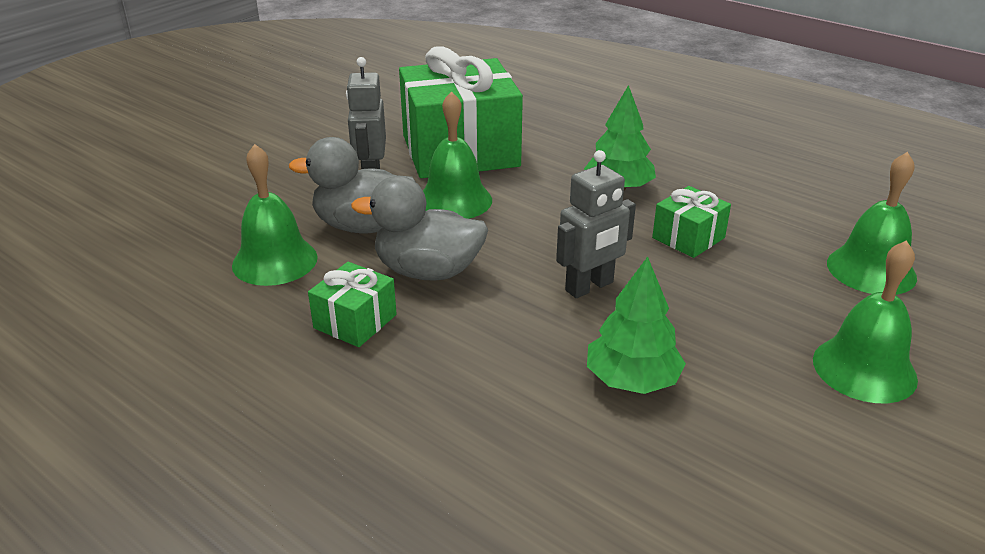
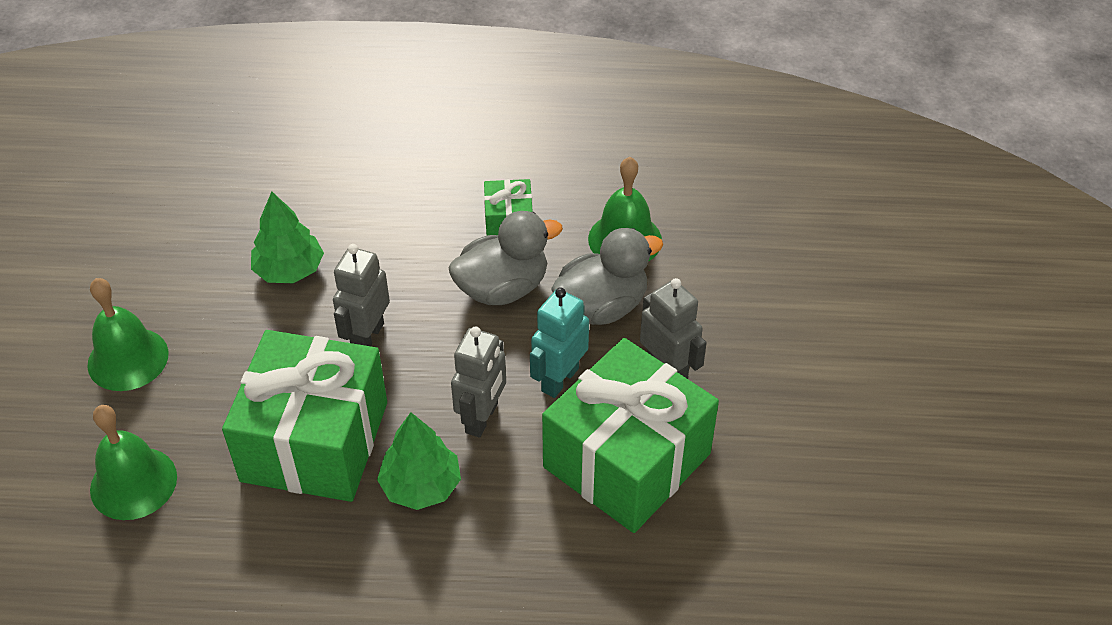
camera: 145 degrees right, 15 degrees up
(454, 200) = (559, 379): green bell -> turquoise robot
(538, 202) = (482, 418): none -> grey robot
(688, 238) = (314, 441): green gift -> green gift, size x2.22

